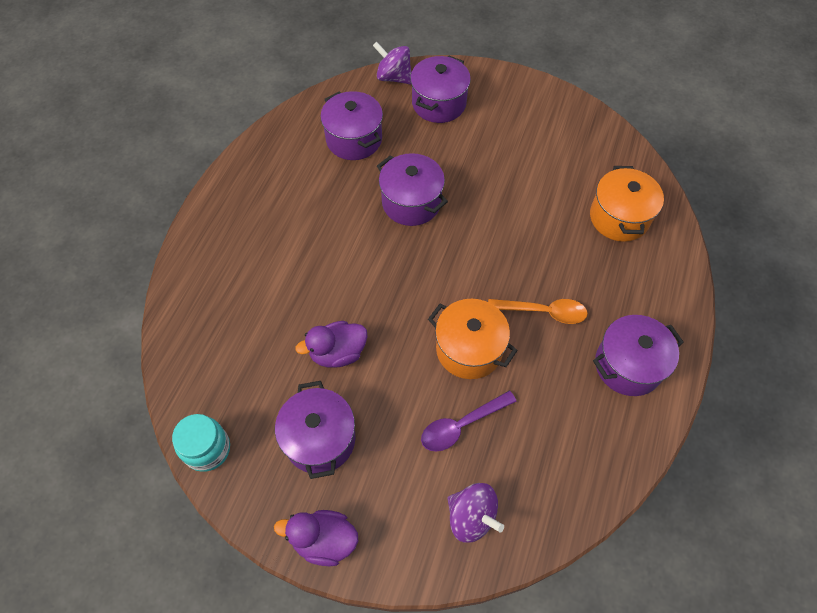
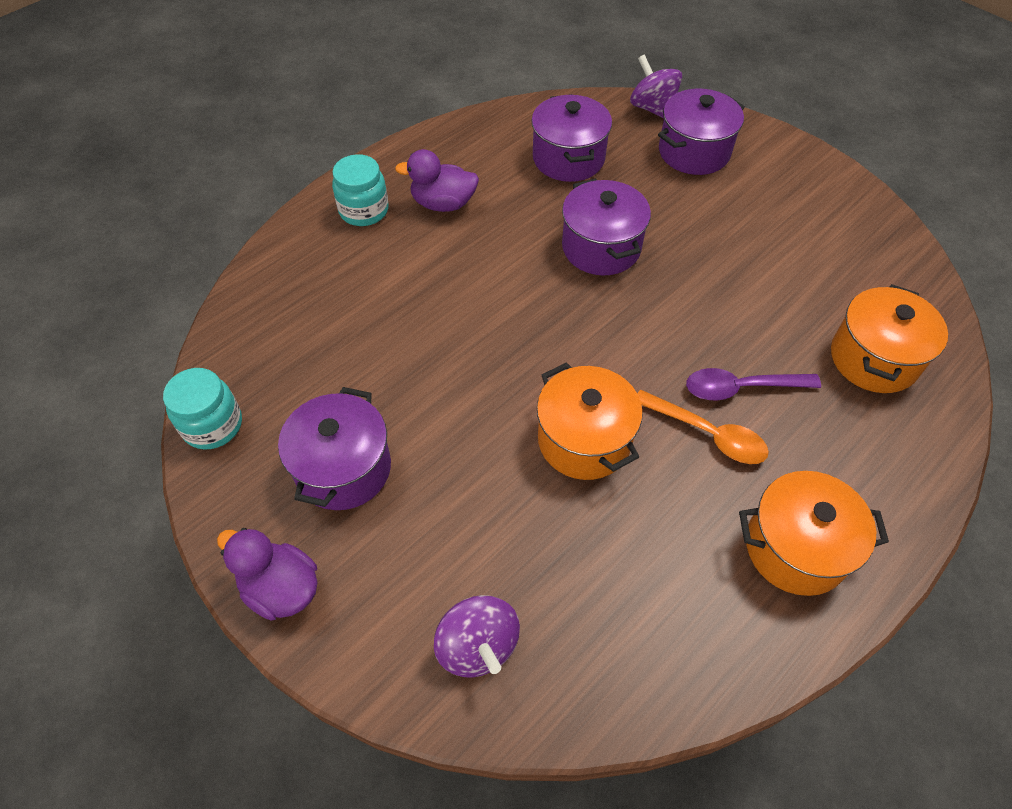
camera: 25 degrees right, 5 degrees down
(225, 237) = (364, 210): none -> turquoise jar
(338, 353) = (419, 380): purple duck -> purple duck (443, 203)
(462, 425) = (526, 527): purple spoon -> purple spoon (741, 388)
(628, 365) = (795, 548): purple pot -> orange pot

